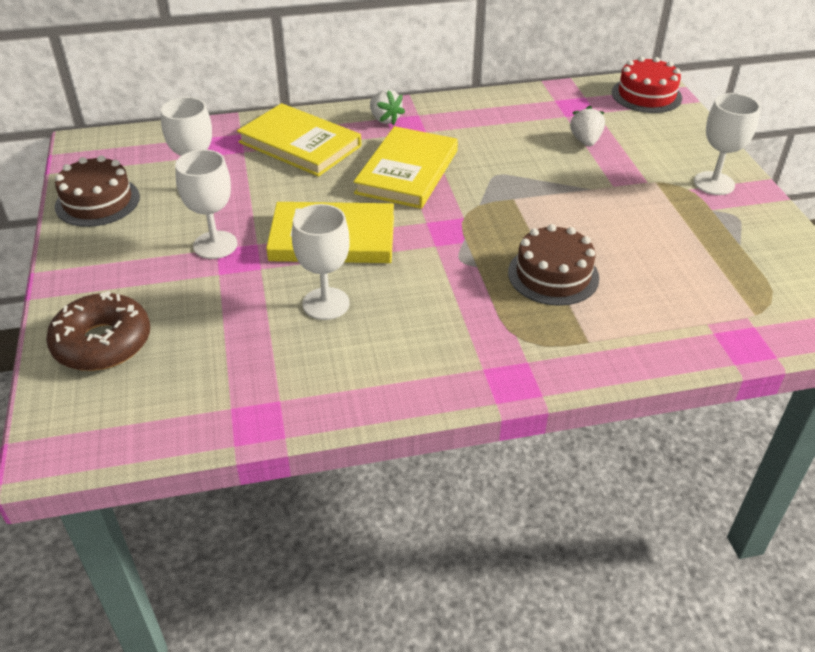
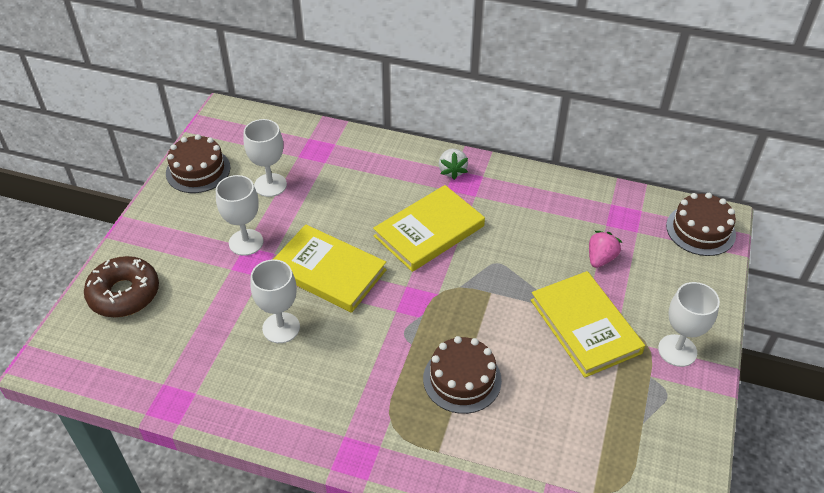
camera: 30 degrees right, 5 degrees up
(299, 144) = (369, 171): yellow book -> yellow book (585, 326)
(585, 141) = (600, 258): white strawberry -> pink strawberry
(646, 95) = (700, 230): red cake -> brown cake

